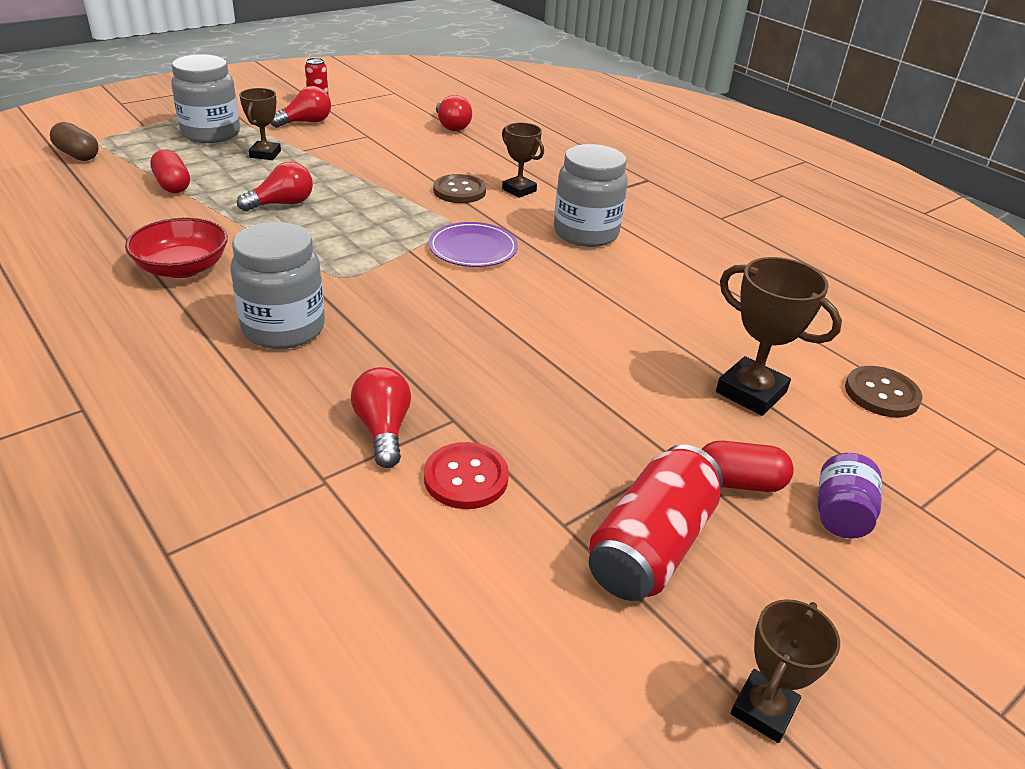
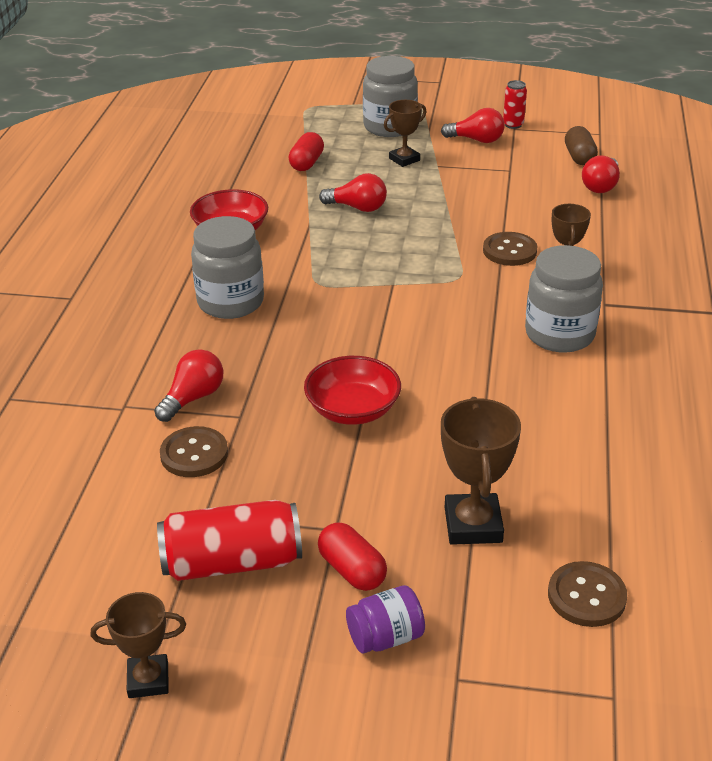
camera: 50 degrees right, 0 degrees up
(78, 155) = (279, 116): brown capsule -> brown capsule (579, 157)
(466, 478) = (194, 454): red button -> brown button
(473, 248) = (442, 304): purple plate -> none
(536, 360) = (353, 409): none -> red bowl

